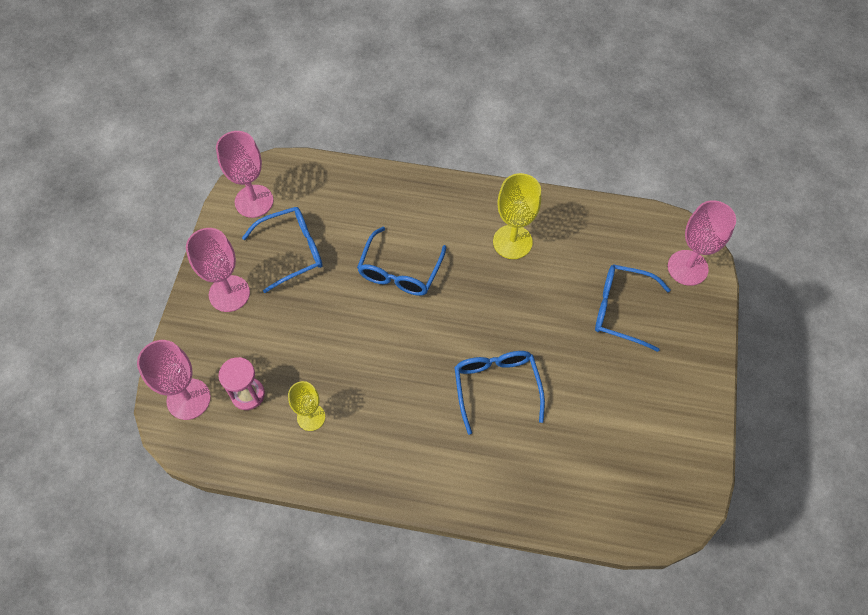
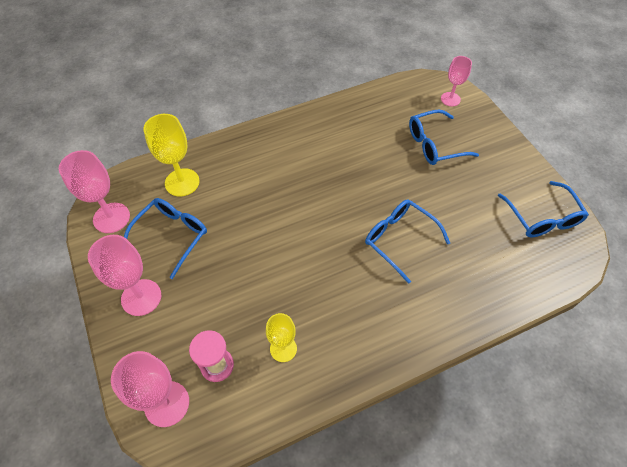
camera: 35 degrees left, 5 degrees down
(400, 271) = (267, 203): blue glasses -> blue glasses (542, 217)
(512, 242) = (330, 142): yellow goblet -> yellow goblet (182, 182)
(687, 268) = (450, 99): pink goblet -> pink goblet, size x0.65

